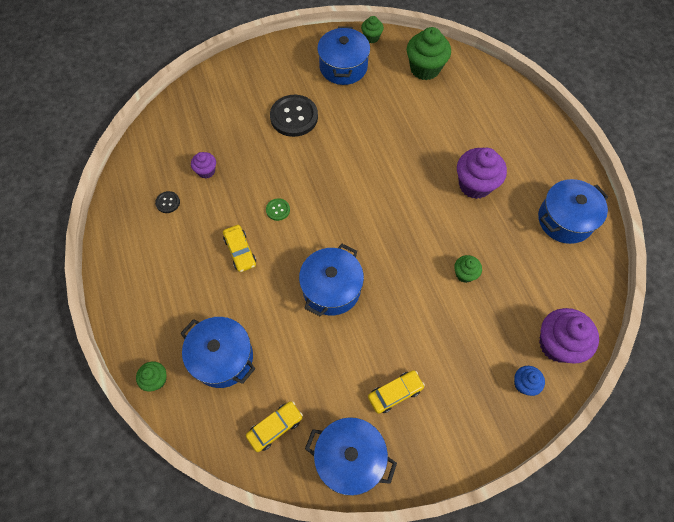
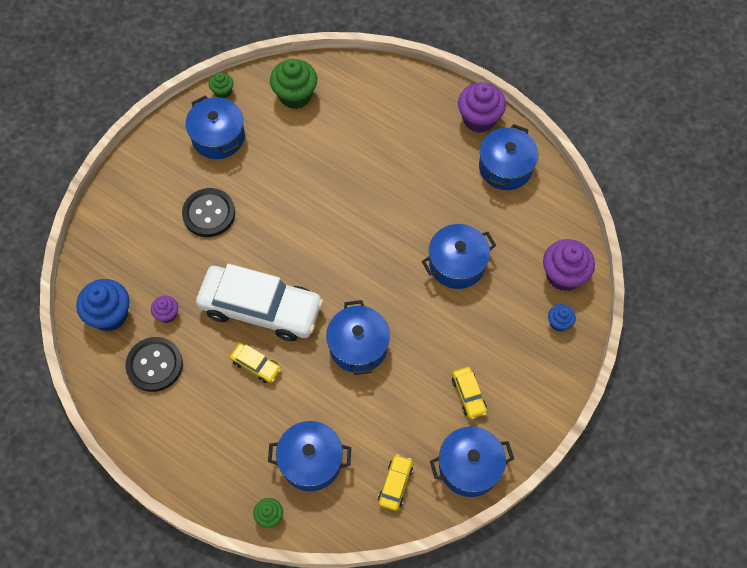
camera: 35 degrees left, 0 degrees up
(167, 147) = (110, 315): none -> blue cupcake
(168, 202) = (154, 365): black button -> black button, size x2.16
(278, 210) = (261, 308): green button -> white car
(395, 393) = (468, 395): yellow car -> yellow car turned 135 degrees clockwise
(464, 274) = (457, 264): green cupcake -> blue pot
(475, 185) = (413, 181): purple cupcake -> purple cupcake (479, 119)

